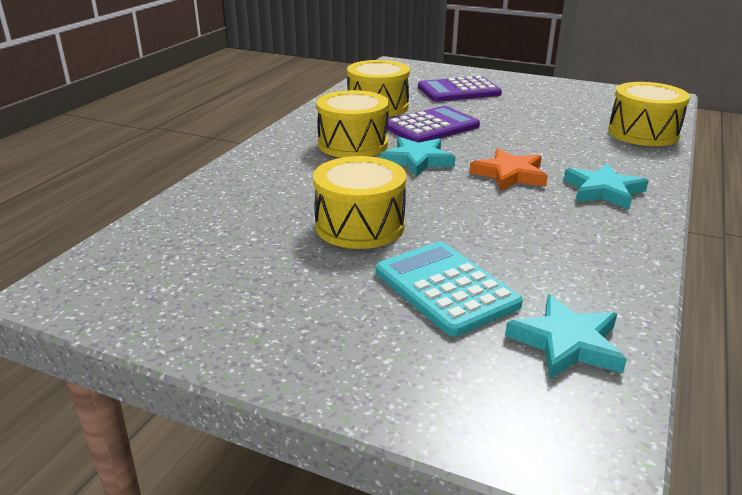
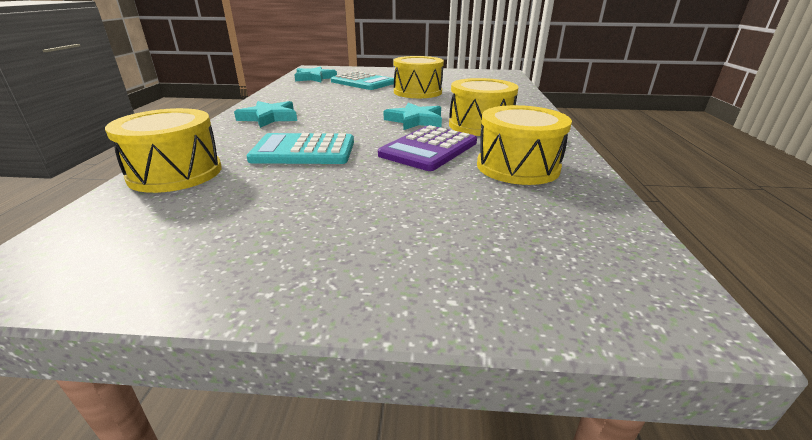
camera: 160 degrees right, 0 degrees up
(459, 91) = (440, 219): purple calculator -> none
(509, 174) = (339, 119): orange star -> none
(544, 139) = (304, 151): none -> turquoise calculator

